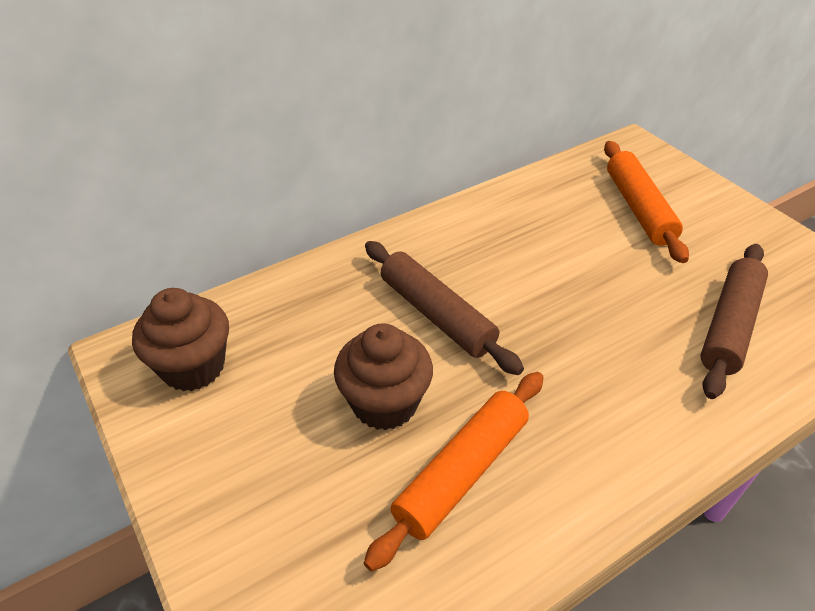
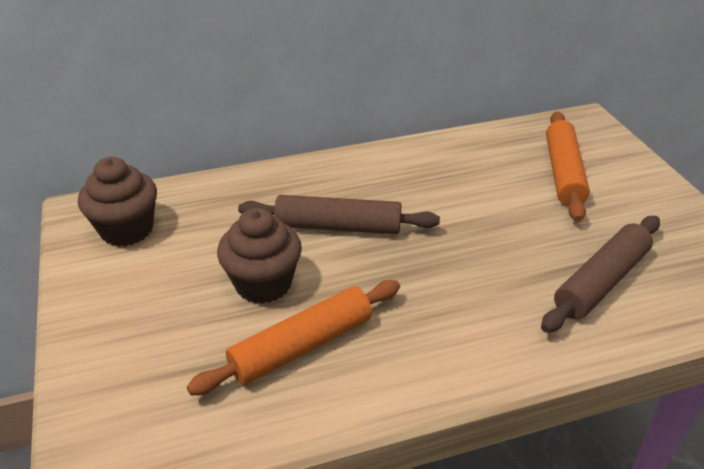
camera: 15 degrees right, 5 degrees down
(437, 314) = (338, 226): brown rolling pin -> brown rolling pin turned 60 degrees counterclockwise

